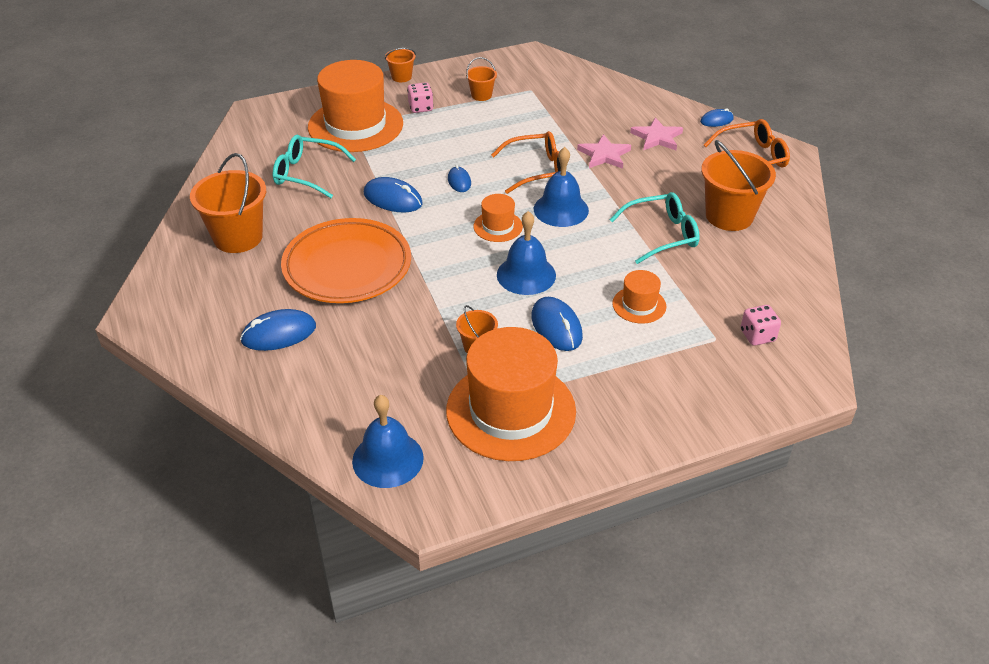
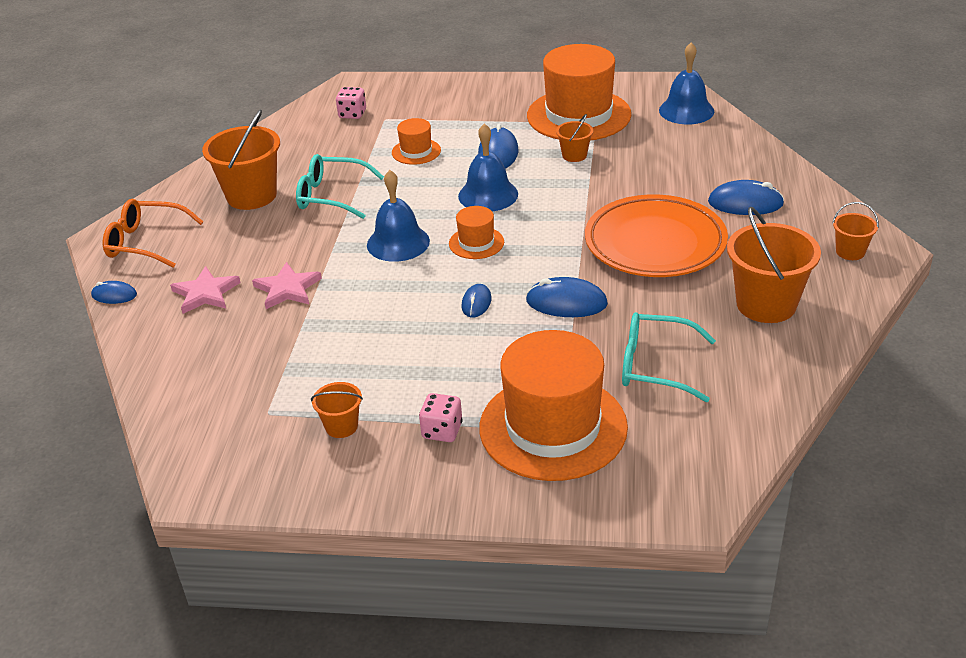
camera: 150 degrees left, 5 degrees down
(307, 174) = (655, 366): turquoise glasses -> turquoise glasses turned 150 degrees clockwise
(393, 199) = (566, 302): blue mouse -> blue mouse turned 45 degrees counterclockwise
(401, 77) = (427, 506): orange bucket -> orange bucket (850, 252)
(537, 170) = (379, 292): orange glasses -> none

